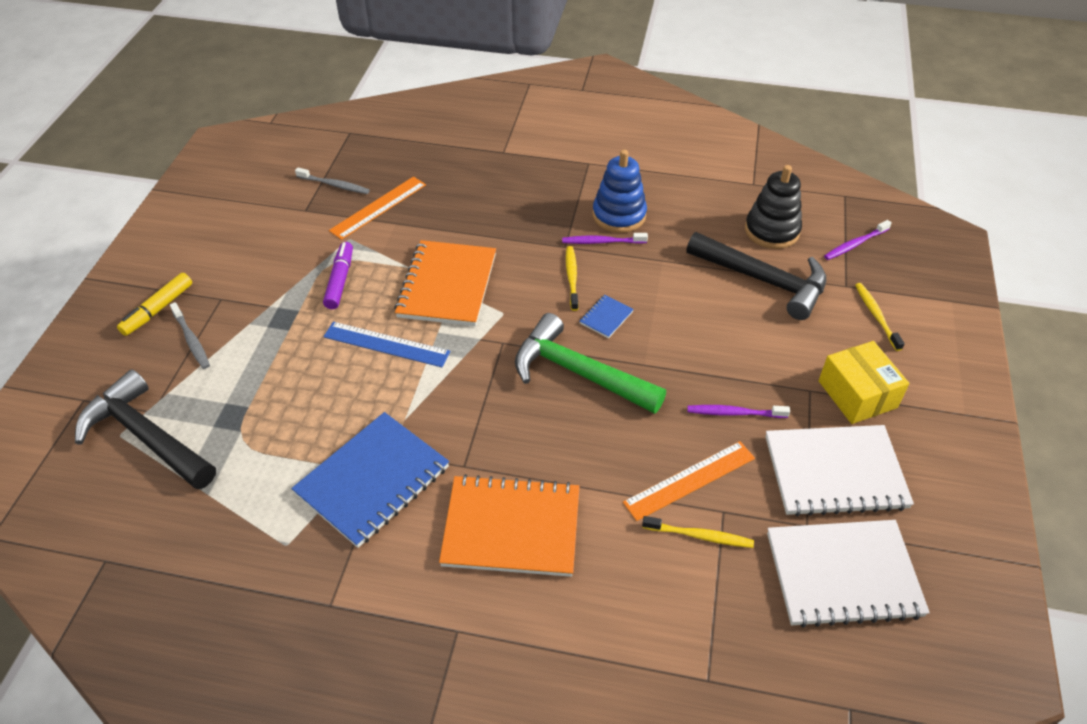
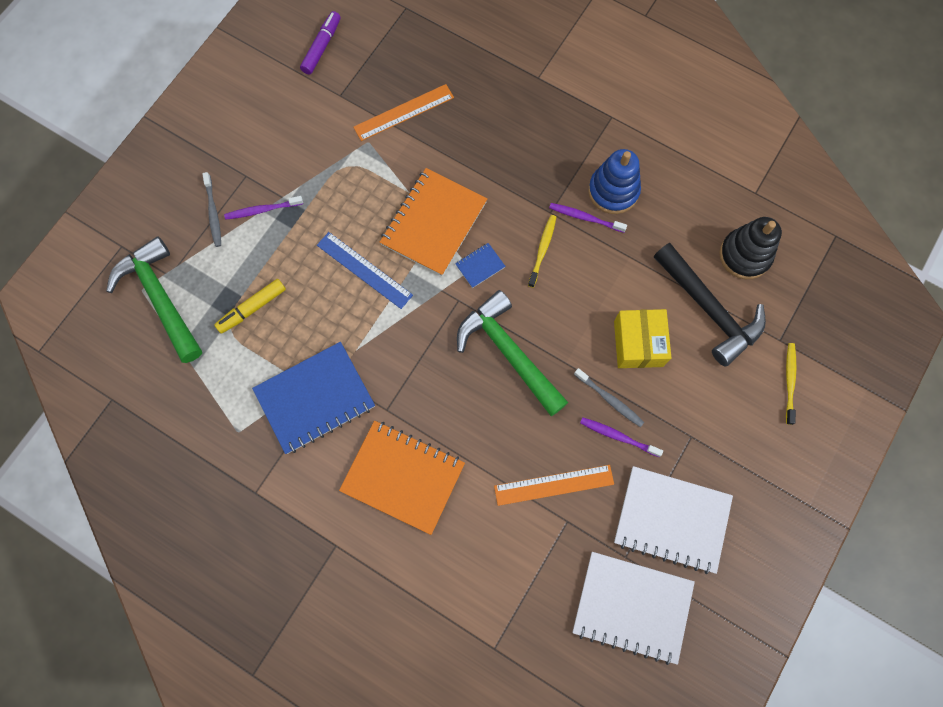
camera: 20 degrees right, 25 degrees up
(146, 436) = (160, 298): black hammer -> green hammer
(158, 309) = (194, 171): yellow marker -> yellow marker (252, 308)
(334, 185) = (373, 72): grey toothbrush -> grey toothbrush (610, 400)
(340, 280) = (347, 188): purple marker -> purple marker (322, 47)
(606, 317) = (554, 303): blue notebook -> blue notebook (480, 266)
(700, 536) = (540, 535): yellow toothbrush -> none
(855, 244) = (813, 296): purple toothbrush -> purple toothbrush (262, 210)
(857, 394) = (729, 454): yellow box -> yellow box (638, 343)

